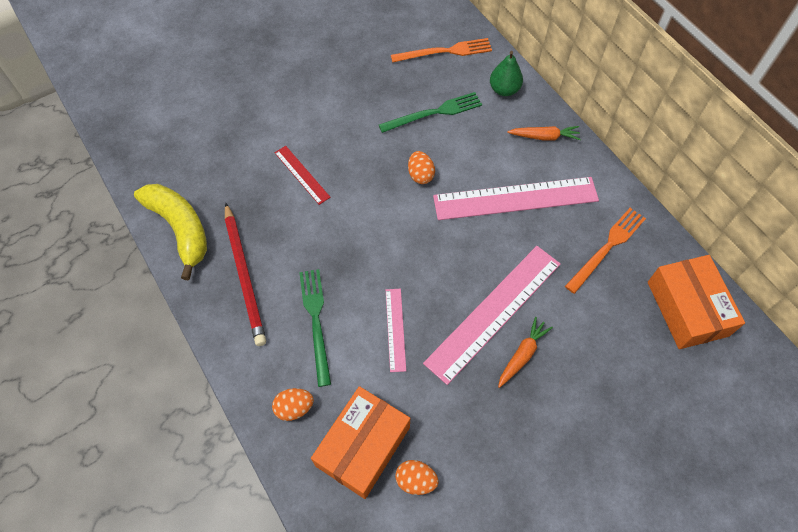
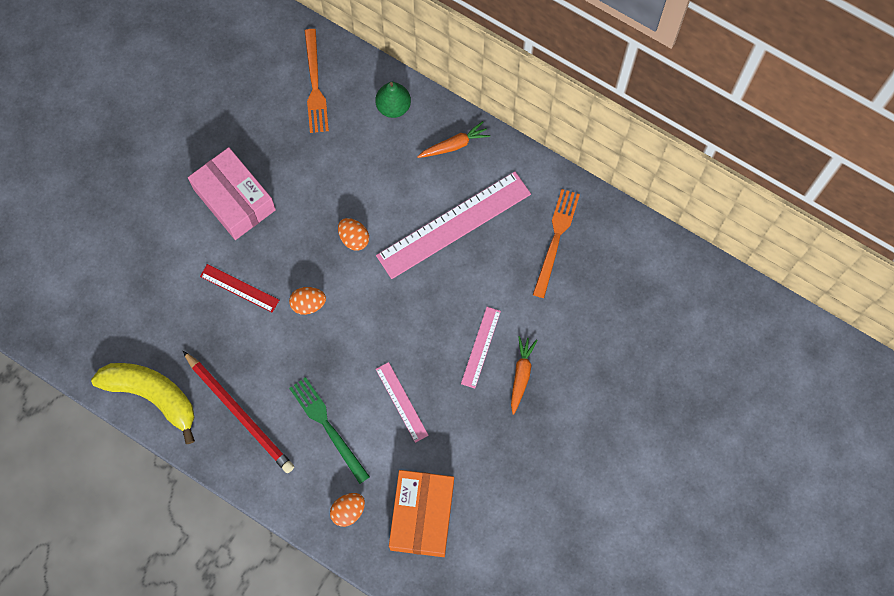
camera: 25 degrees left, 10 degrees up
(335, 107) = (234, 199): none -> pink box
(416, 480) = (478, 523): orange egg -> orange egg (308, 304)
(434, 113) = (336, 163): green fork -> none
(445, 51) = (315, 85): orange fork -> orange fork turned 120 degrees clockwise
(494, 312) = (480, 347): pink ruler -> pink ruler, size x0.49
(687, 308) = (645, 268): orange box -> none

